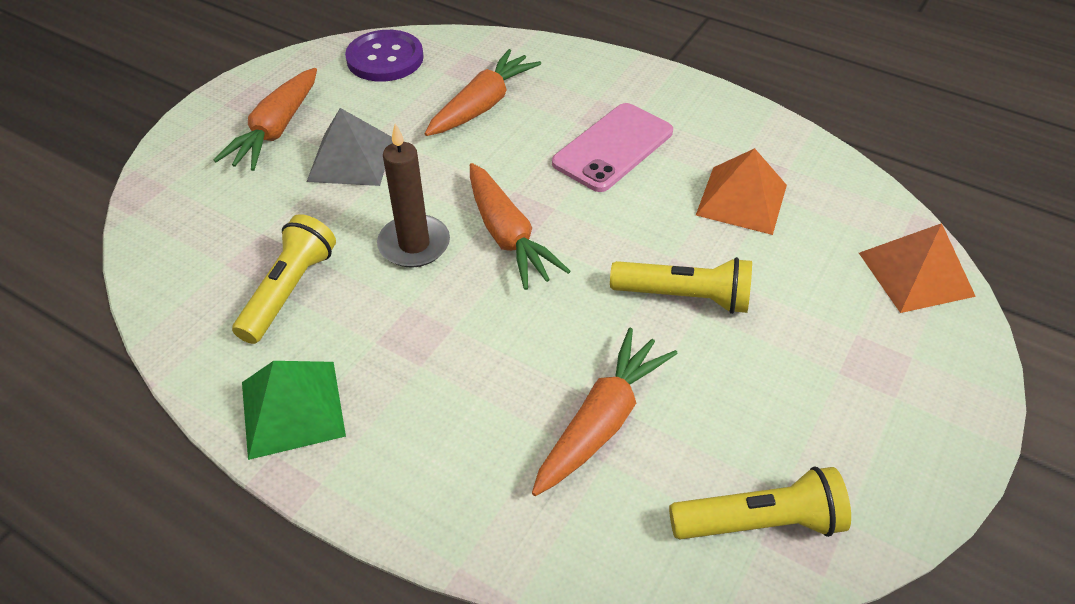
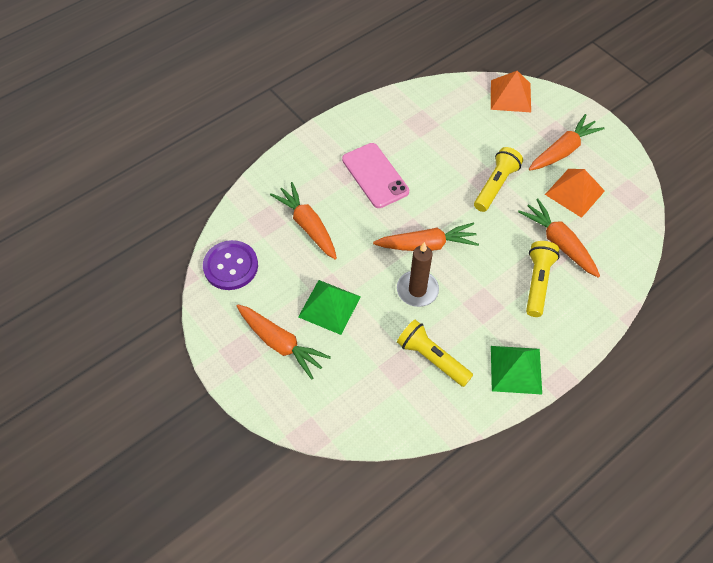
camera: 70 degrees left, 10 degrees up
(351, 159) = (329, 306): grey pyramid -> green pyramid
(742, 200) = (438, 137): orange pyramid -> orange pyramid (575, 192)
(759, 521) = (622, 206): yellow flashlight -> yellow flashlight (537, 282)
(839, 384) = (563, 150): none -> orange carrot

